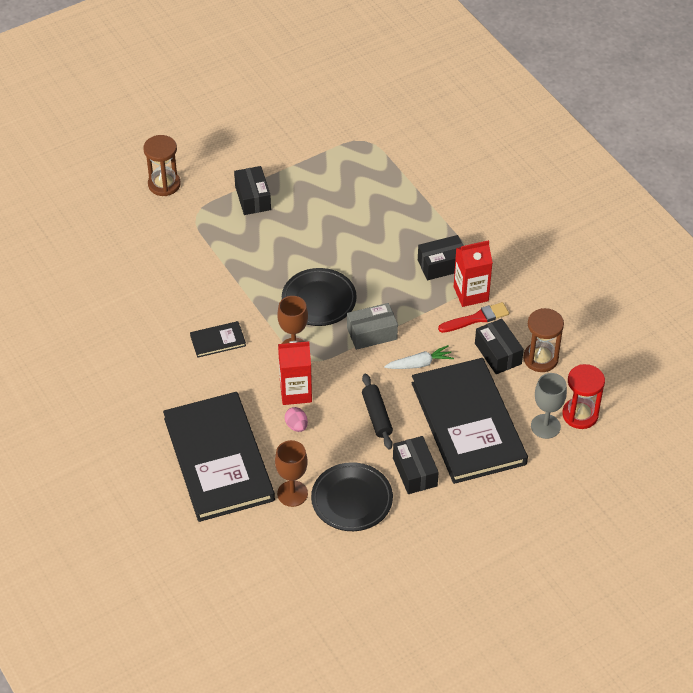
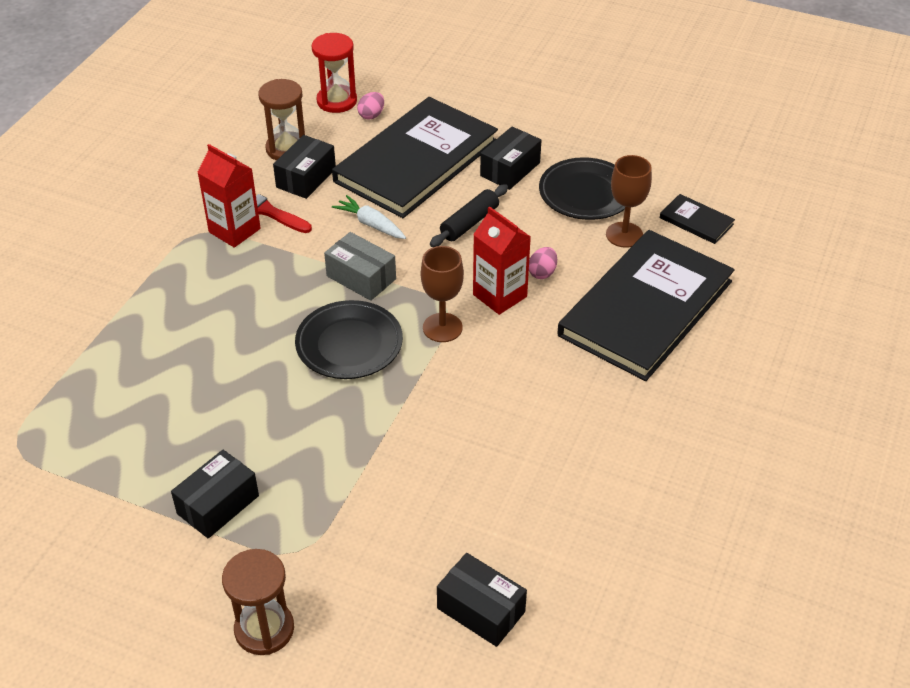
camera: 125 degrees left, 5 degrees down
(218, 341) = (492, 399): black book -> black book (696, 221)
(442, 265) = (207, 270): black box -> black box (481, 610)
(545, 426) = (371, 115): grey goblet -> pink egg

